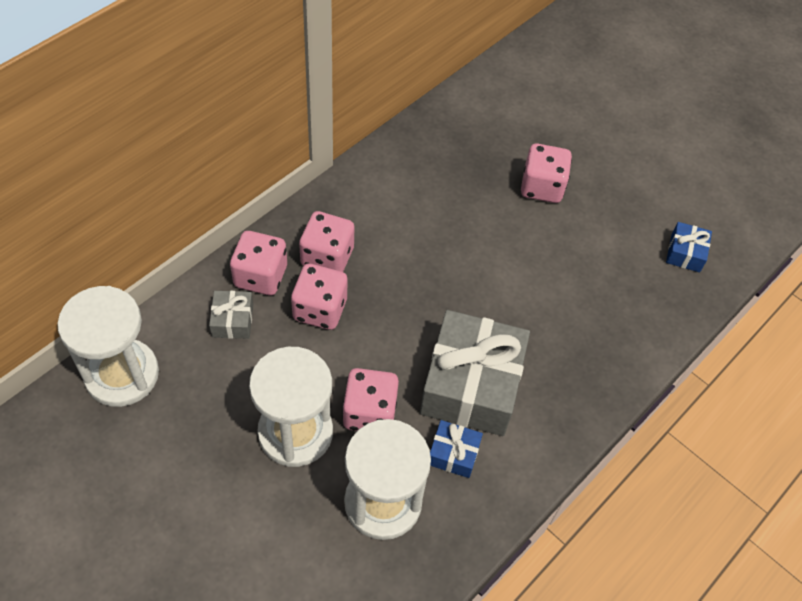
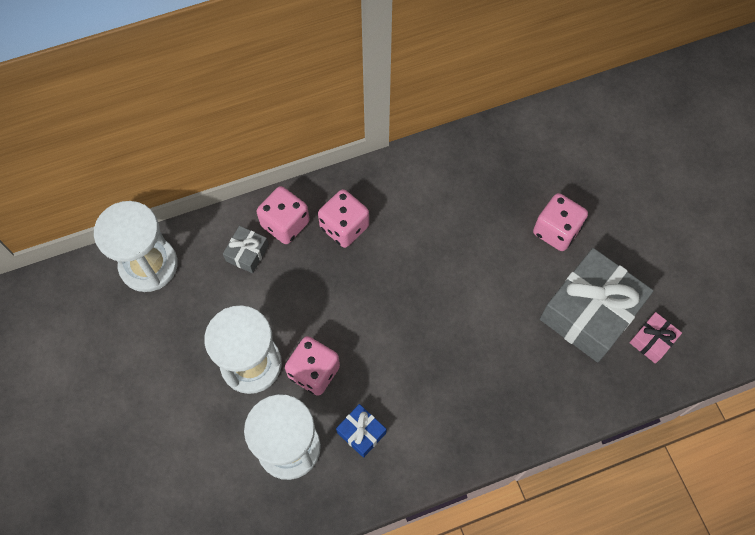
camera: 30 degrees right, 10 degrees up
(320, 309) = (317, 270): pink dice -> none
(471, 384) = (404, 382): grey gift -> grey gift (590, 312)
(685, 253) = (652, 340): blue gift -> pink gift

